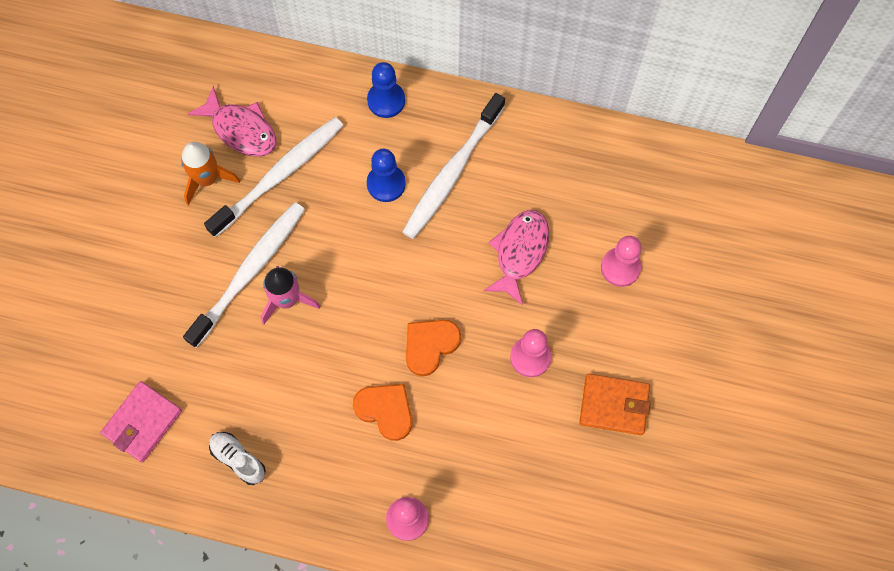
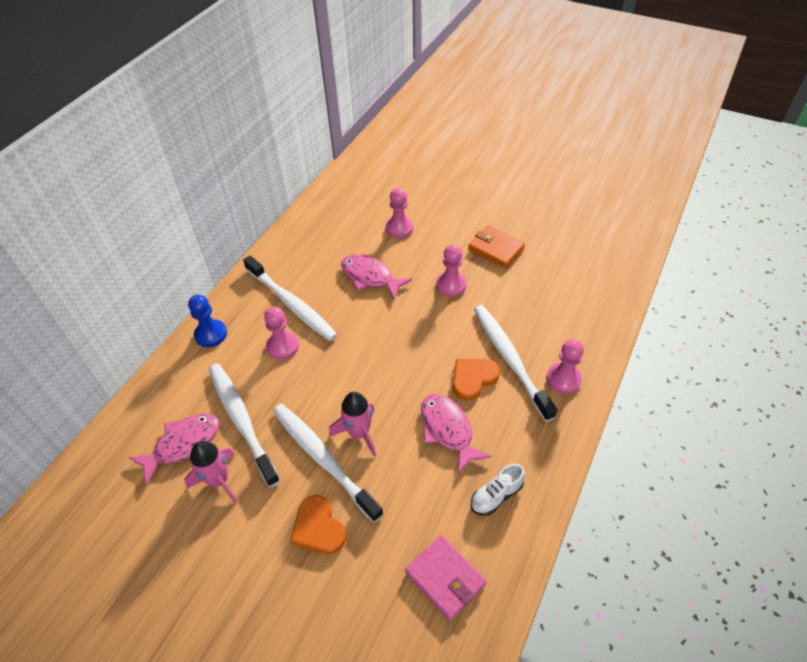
camera: 75 degrees left, 20 degrees down
(207, 179) = (219, 480): orange rocket -> pink rocket
(309, 394) = (448, 430): none -> pink fish
(386, 184) = (282, 346): blue pawn -> pink pawn
(424, 450) = (510, 359): none -> white toothbrush
(430, 345) = (427, 341): orange heart -> orange heart (318, 528)
(614, 405) = (496, 249): orange wallet -> orange wallet turned 75 degrees counterclockwise

